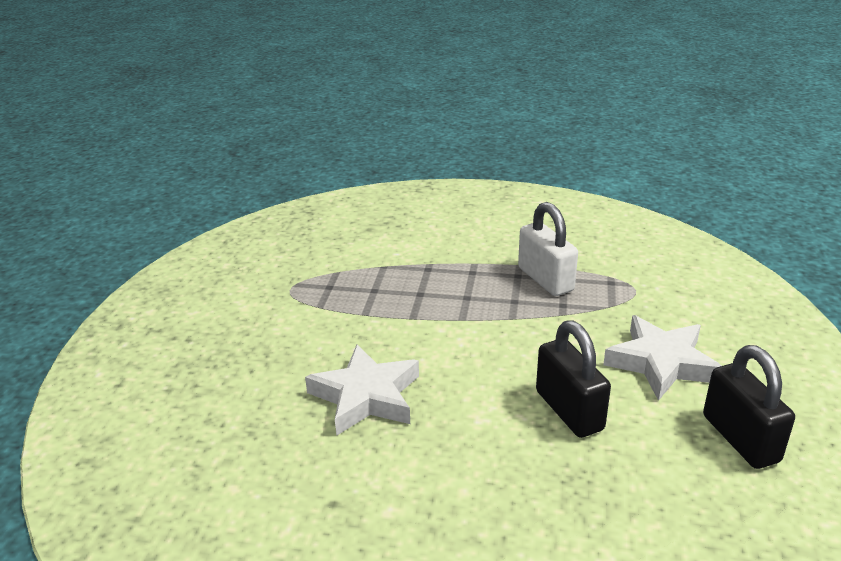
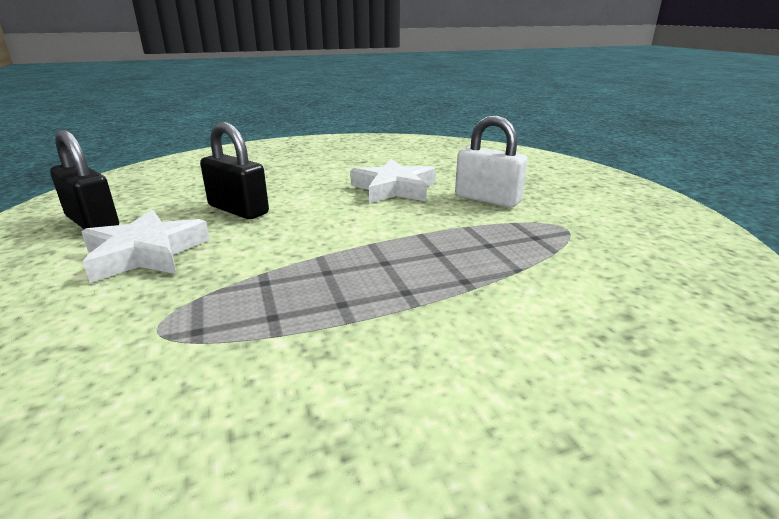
camera: 150 degrees right, 5 degrees down
(545, 279) = (299, 307): white padlock -> white padlock (487, 199)

